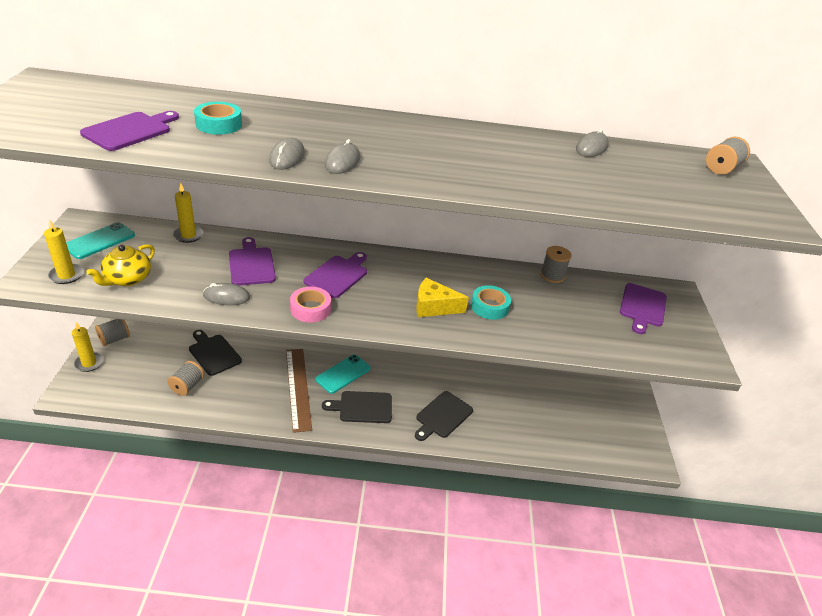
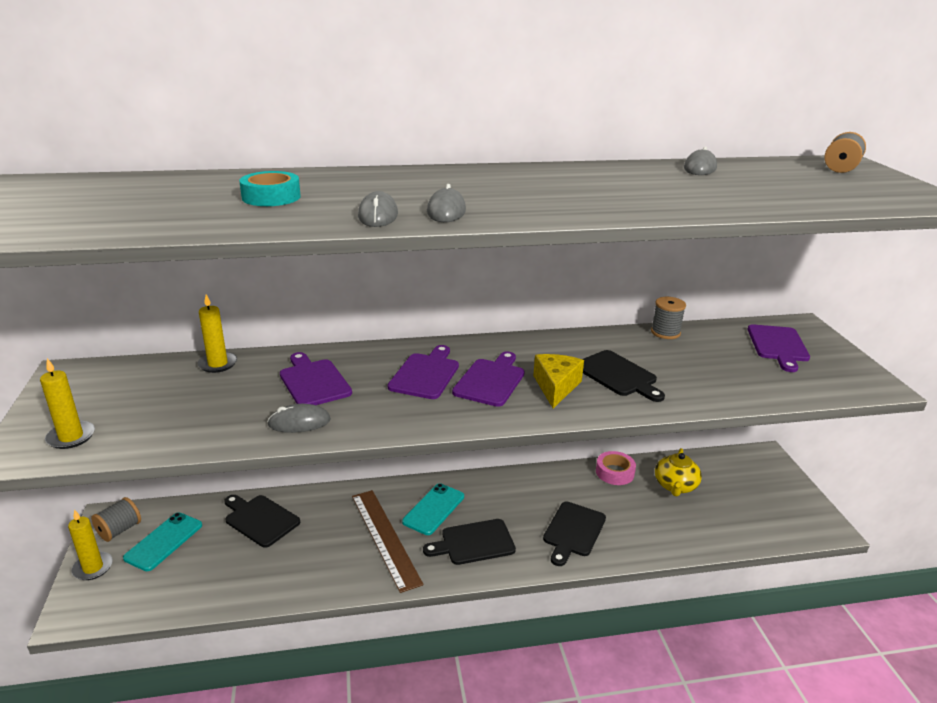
camera: 10 degrees left, 10 degrees down
(99, 241) = (101, 390): turquoise phone -> turquoise phone (164, 541)
(127, 279) = (158, 426): yellow teapot -> yellow teapot (675, 486)
(130, 131) = (162, 215): purple cutting board -> purple cutting board (490, 381)
(187, 386) = (239, 567): grey spool -> none
(310, 309) = (412, 416): pink tape -> pink tape (614, 472)
(434, 307) = (556, 387): yellow cheese -> yellow cheese turned 105 degrees clockwise
(489, 307) = (618, 375): turquoise tape -> black cutting board

